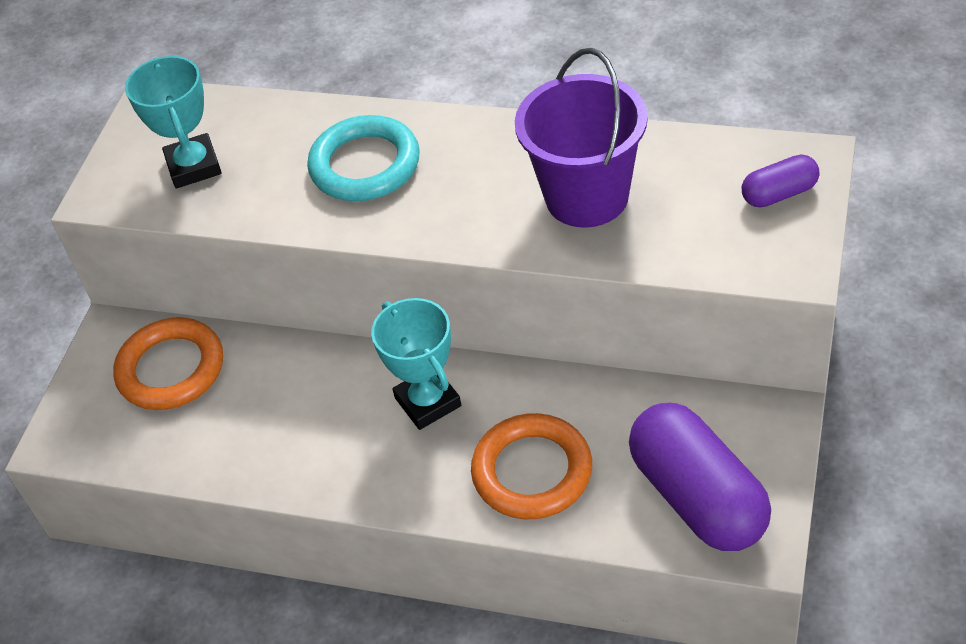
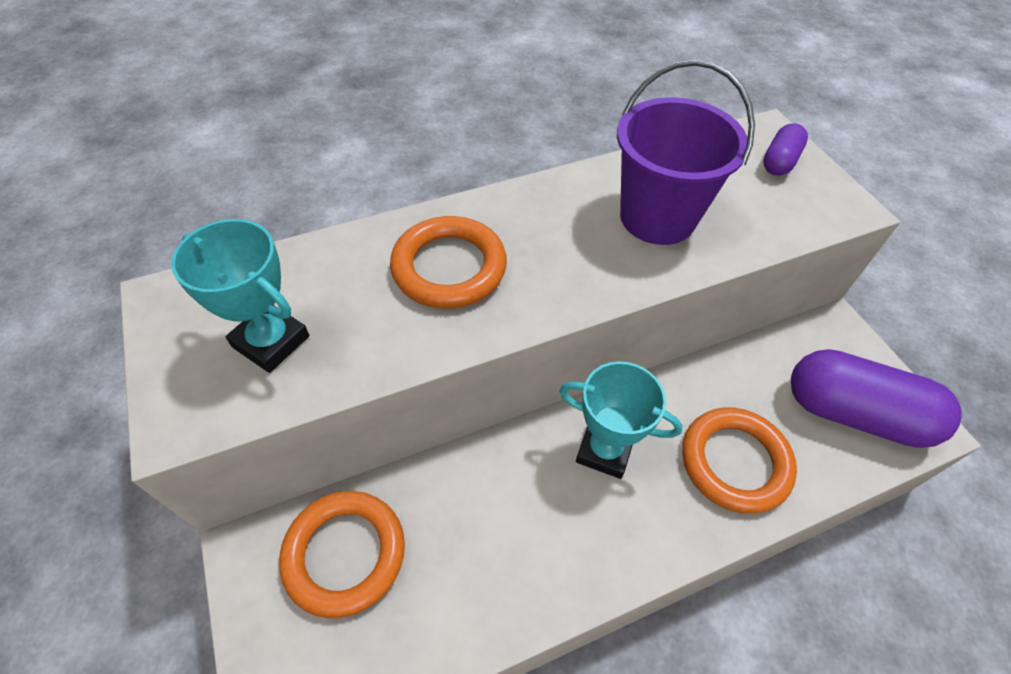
camera: 45 degrees left, 5 degrees up
(365, 165) = (449, 267): turquoise ring -> orange ring

